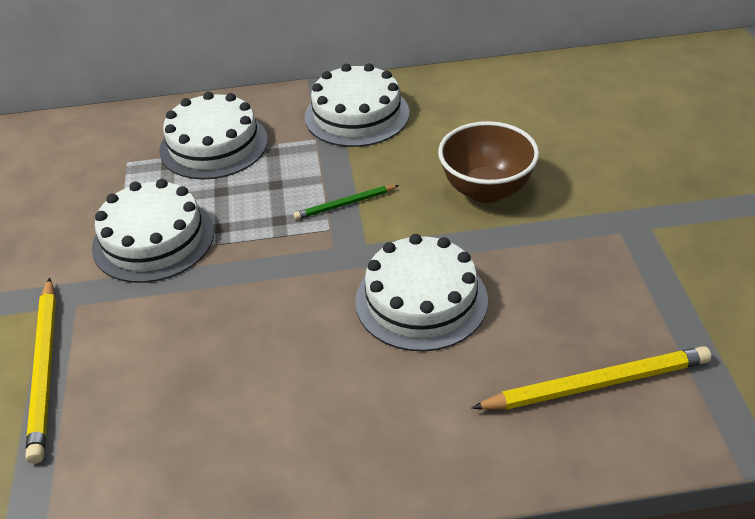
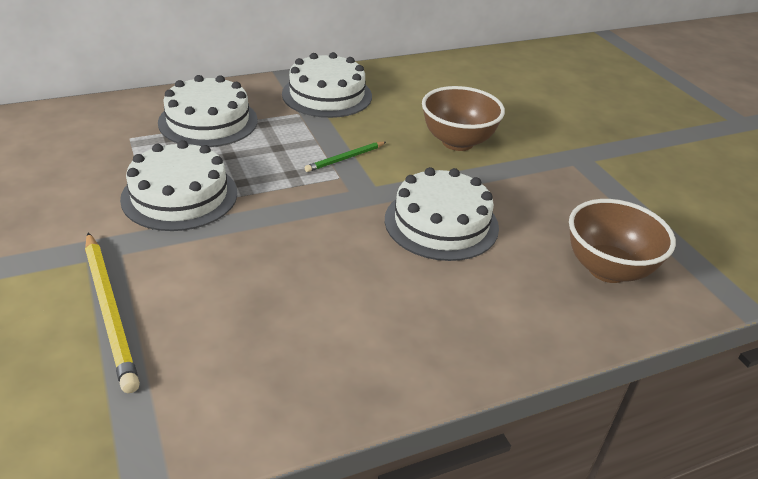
camera: 20 degrees left, 5 degrees down
(596, 384) = (607, 269): yellow pencil -> brown bowl

